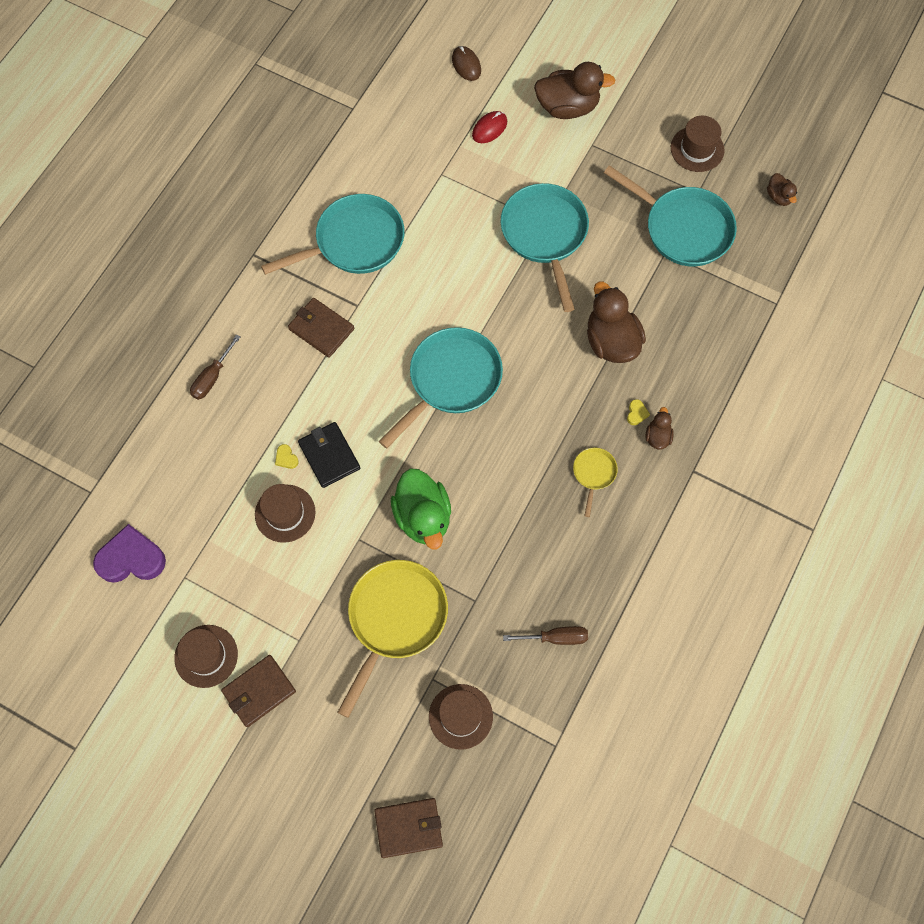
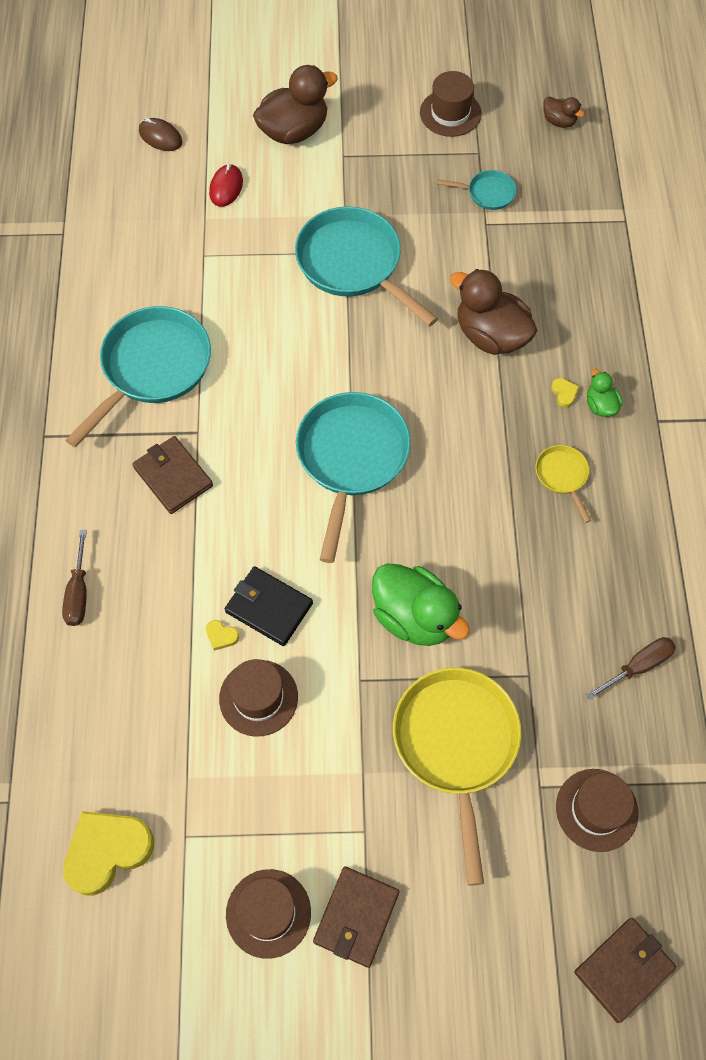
camera: 30 degrees left, 5 degrees down
(131, 558) = (107, 851): purple heart -> yellow heart
(321, 329) = (173, 477): brown wallet -> brown wallet turned 45 degrees clockwise
(657, 436) = (600, 405): brown duck -> green duck
(683, 228) = (487, 193): turquoise pan -> turquoise pan, size x0.47

